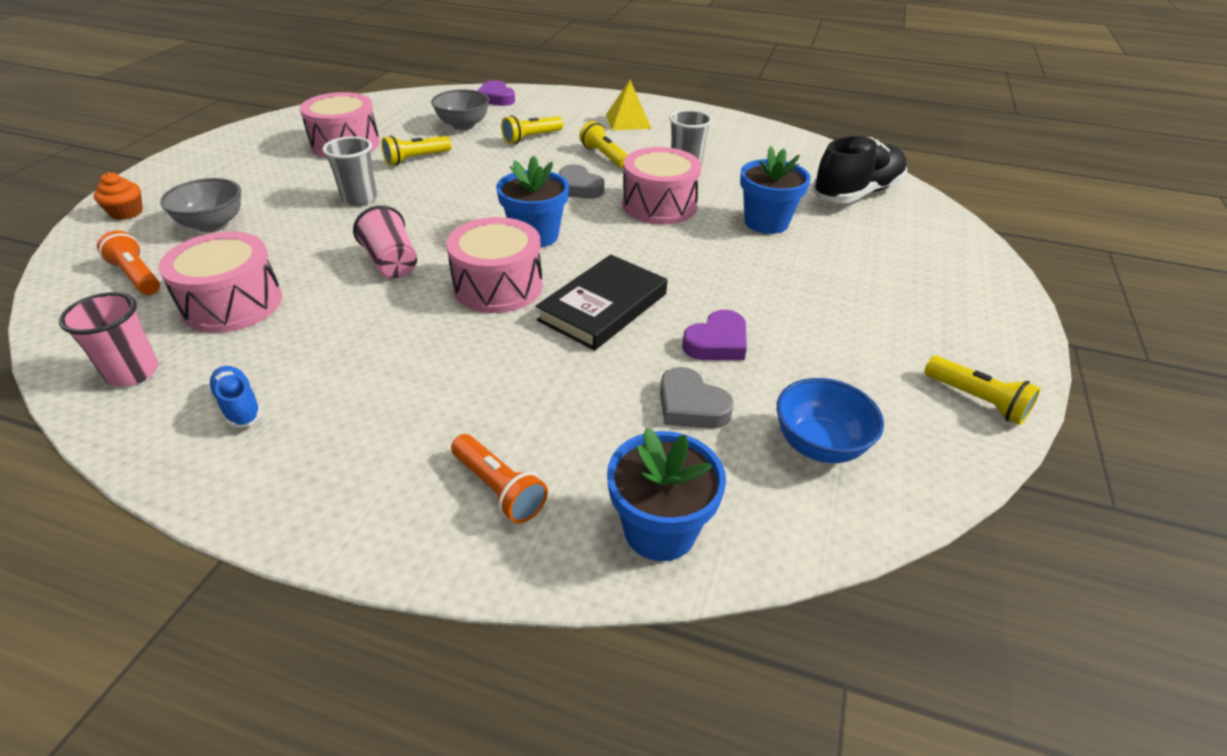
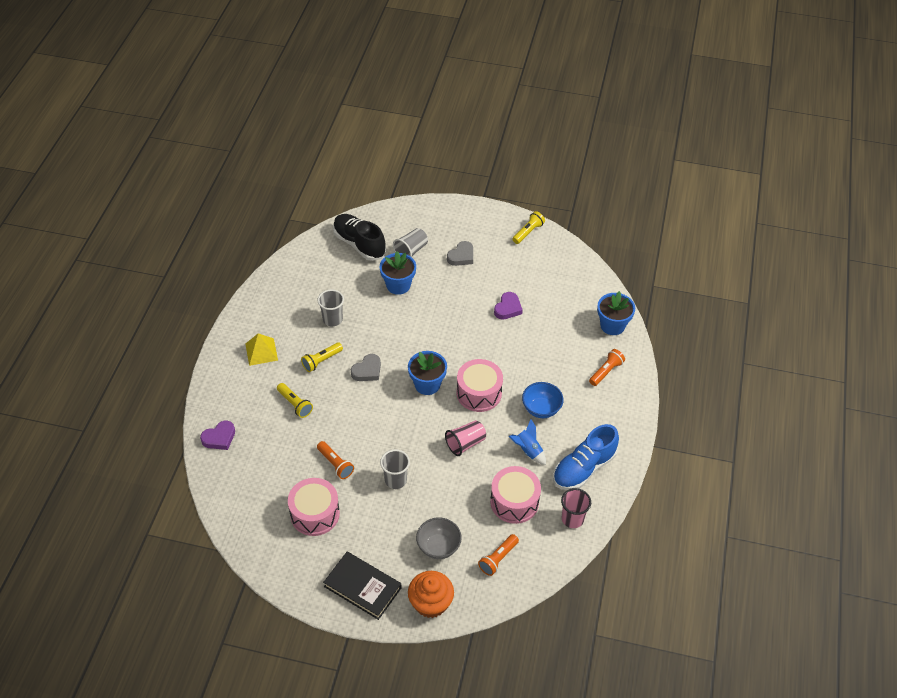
camera: 95 degrees left, 10 degrees up
(126, 212) = (430, 603): orange cupcake -> orange cupcake, size x1.73
(239, 406) = (584, 468): blue shoe -> blue shoe, size x2.07
(334, 332) = (528, 450): none -> blue rocket
(416, 159) = (335, 464): yellow flashlight -> orange flashlight
(463, 125) = (276, 448): grey bowl -> none
(603, 307) = (489, 349): black book -> black book (362, 587)
(659, 205) = (385, 331): pink drum -> none
(691, 405) = (550, 317): grey heart -> grey heart (461, 256)
(717, 342) = (508, 308): purple heart -> purple heart turned 75 degrees clockwise
(819, 445) = (563, 280): blue bowl -> blue bowl (541, 409)
(857, 239) = (411, 251): none -> grey cup

